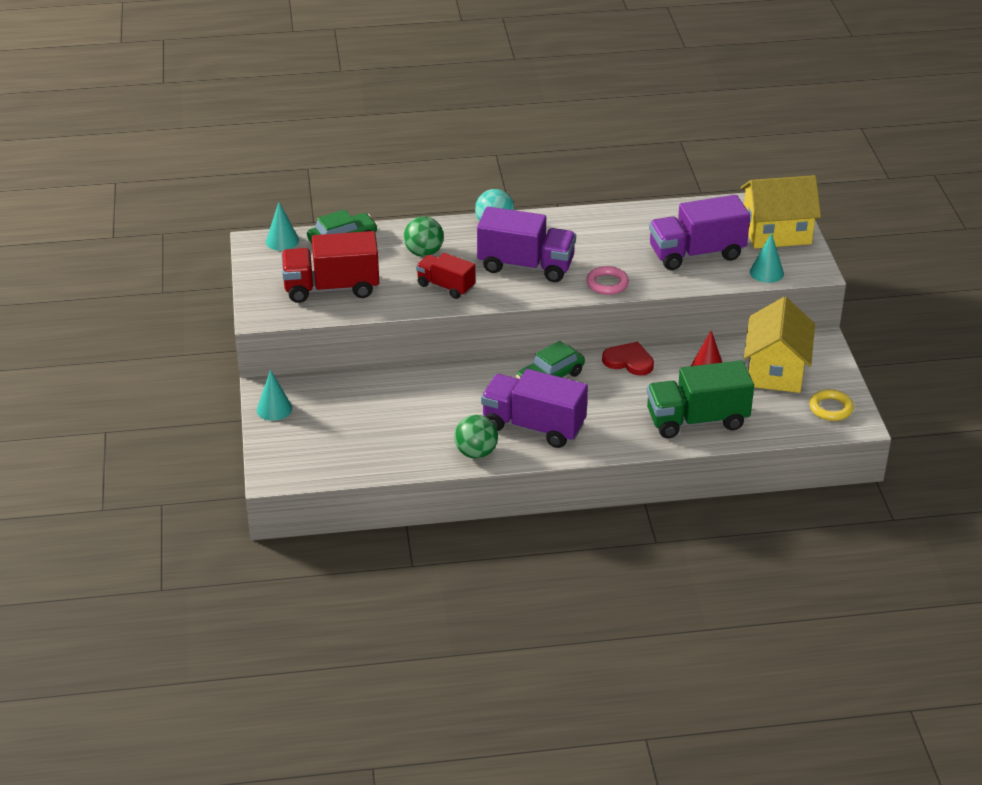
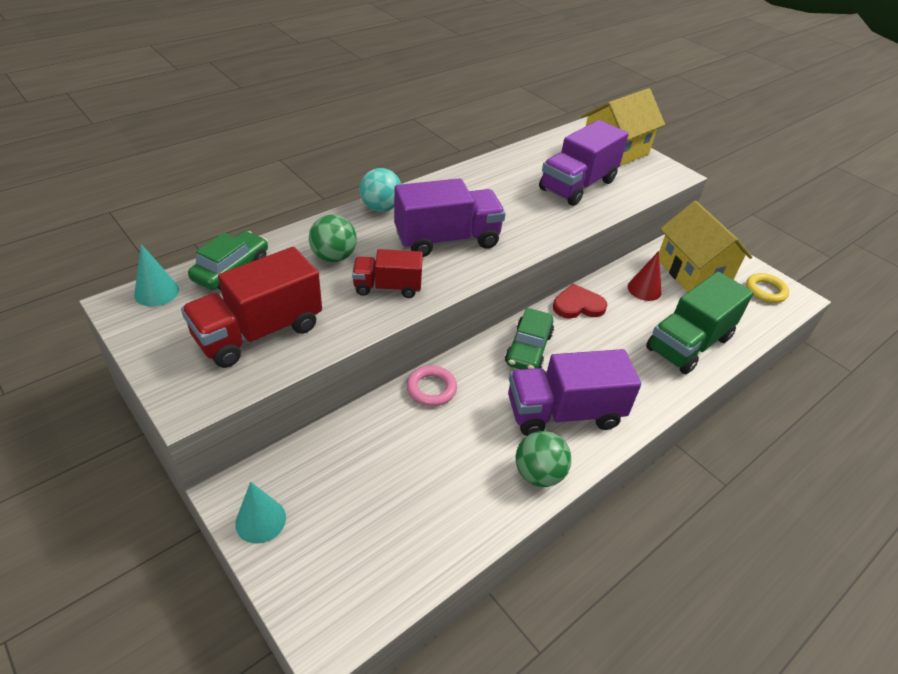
camera: 35 degrees left, 5 degrees up
(607, 284) = (536, 234): pink ring -> pink ring (431, 389)
(766, 272) = (645, 186): turquoise cone -> none

